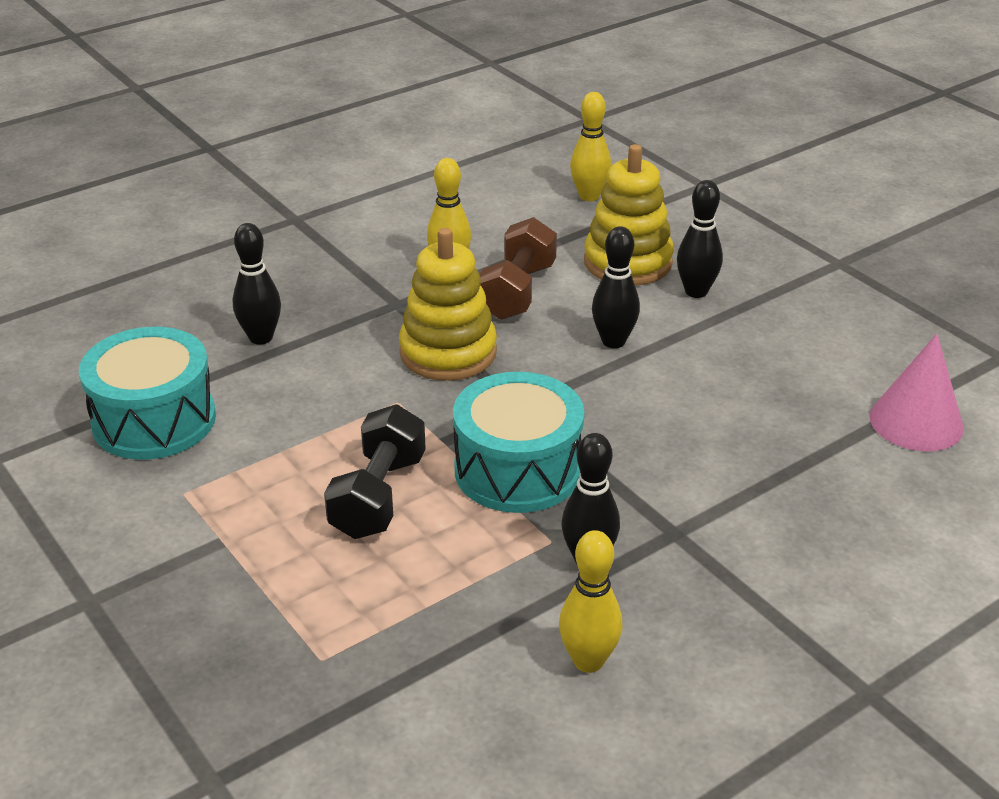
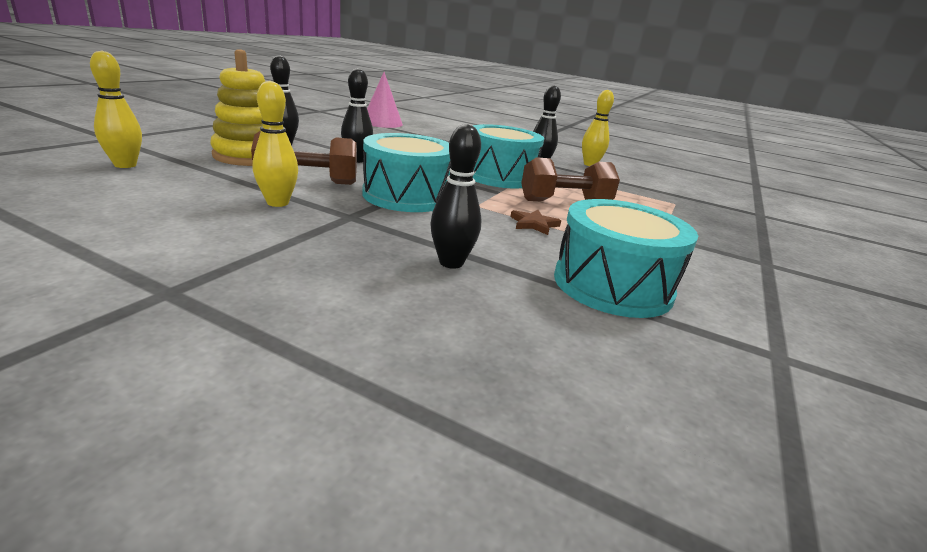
camera: 120 degrees left, 10 degrees down
(317, 428) = (534, 224): none -> brown star
(378, 496) = (565, 202): black dumbbell -> brown dumbbell
(448, 352) = (407, 196): yellow stacking toy -> turquoise drum

